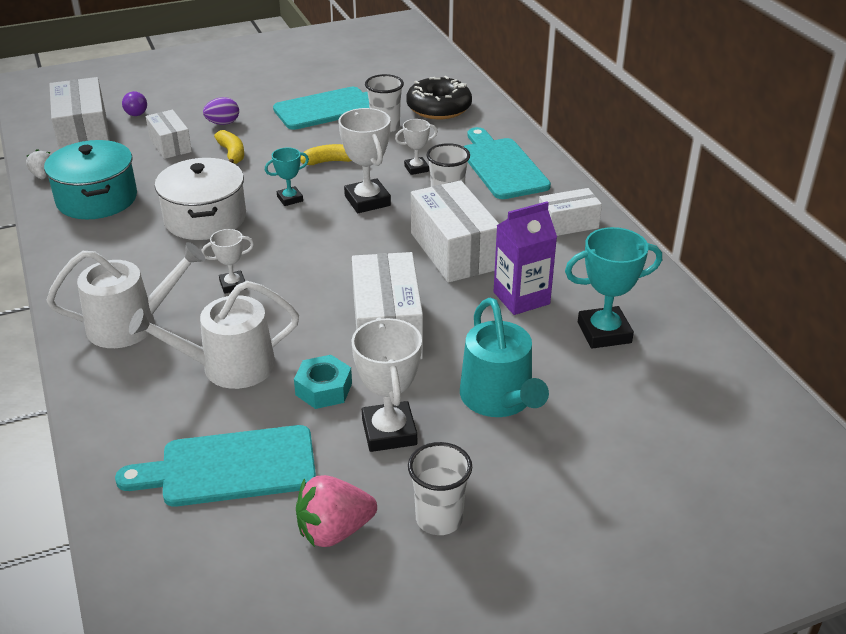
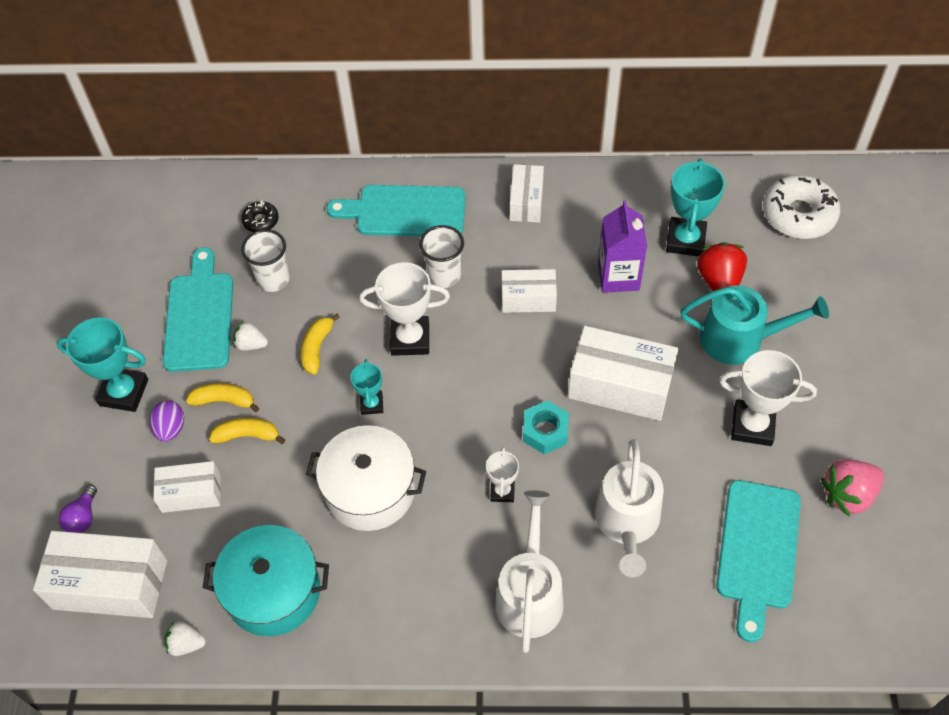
camera: 65 degrees left, 20 degrees up
(135, 112) = (83, 517): purple light bulb -> purple light bulb turned 105 degrees clockwise
(245, 99) = (124, 392): none -> turquoise trophy
(258, 137) = (224, 400): none -> yellow banana
(317, 134) = (251, 344): none -> white strawberry
(323, 389) = (684, 457): turquoise nut -> turquoise nut (545, 431)
(334, 531) = (848, 494): pink strawberry -> pink strawberry turned 60 degrees clockwise
(416, 168) = (372, 280): white trophy -> none
(439, 108) = (261, 221): black donut -> black donut, size x0.50
(439, 519) = (855, 423): white cup -> none
(454, 251) = (528, 299): white box -> white box, size x0.59
(567, 368) = (719, 281): none -> red strawberry
(716, 412) = (798, 214): none -> white donut

